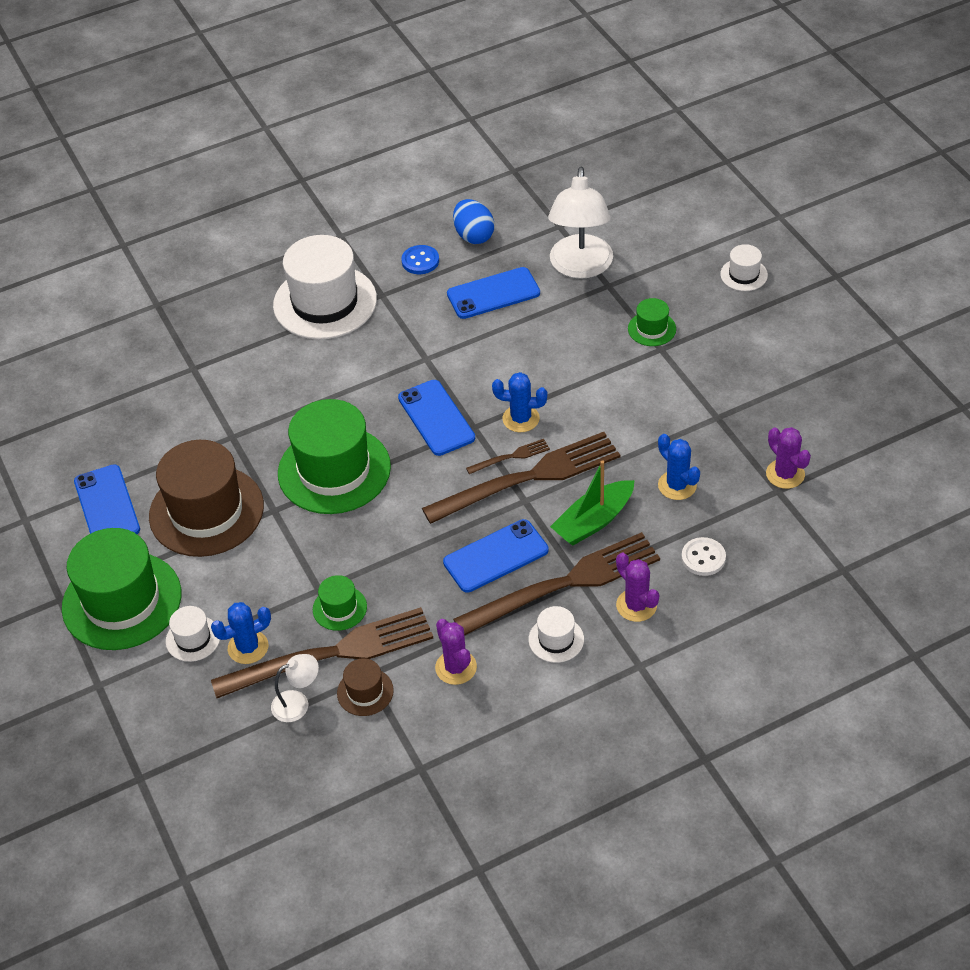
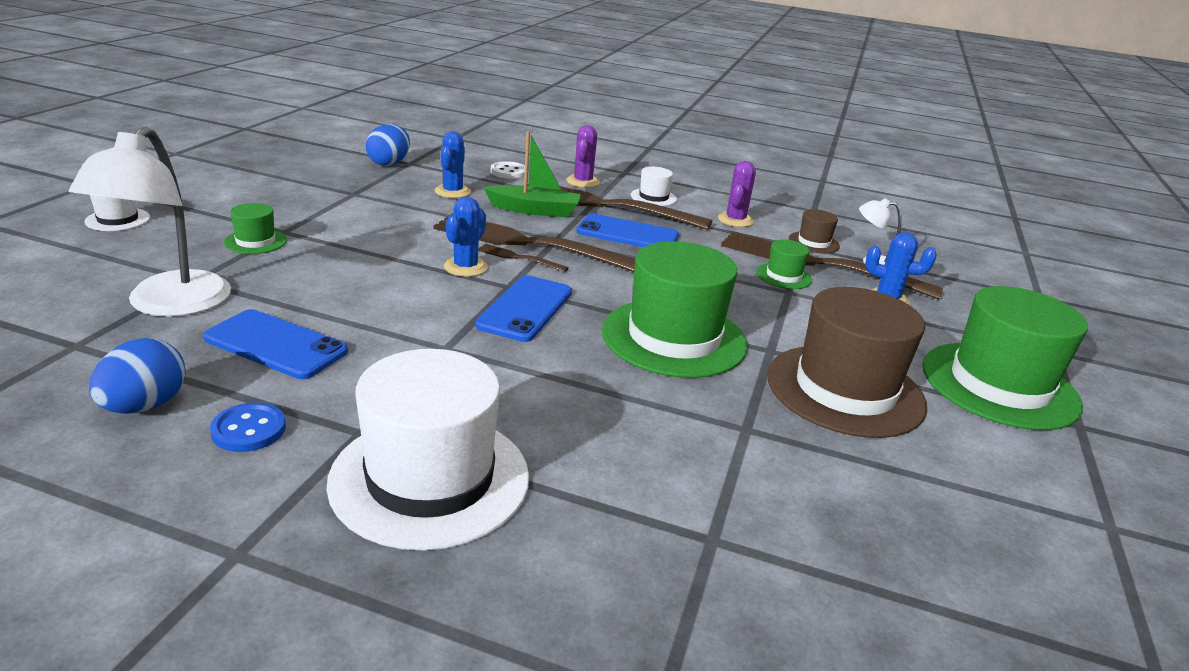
camera: 140 degrees left, 20 degrees down
(107, 506) = (972, 467): blue phone -> none
(193, 639) = (936, 327): white hat -> none
(521, 419) = (466, 267): blue cactus -> blue cactus turned 60 degrees clockwise
(580, 267) = (169, 305): white lamp -> white lamp turned 135 degrees clockwise
(785, 474) = (389, 163): purple cactus -> blue egg

